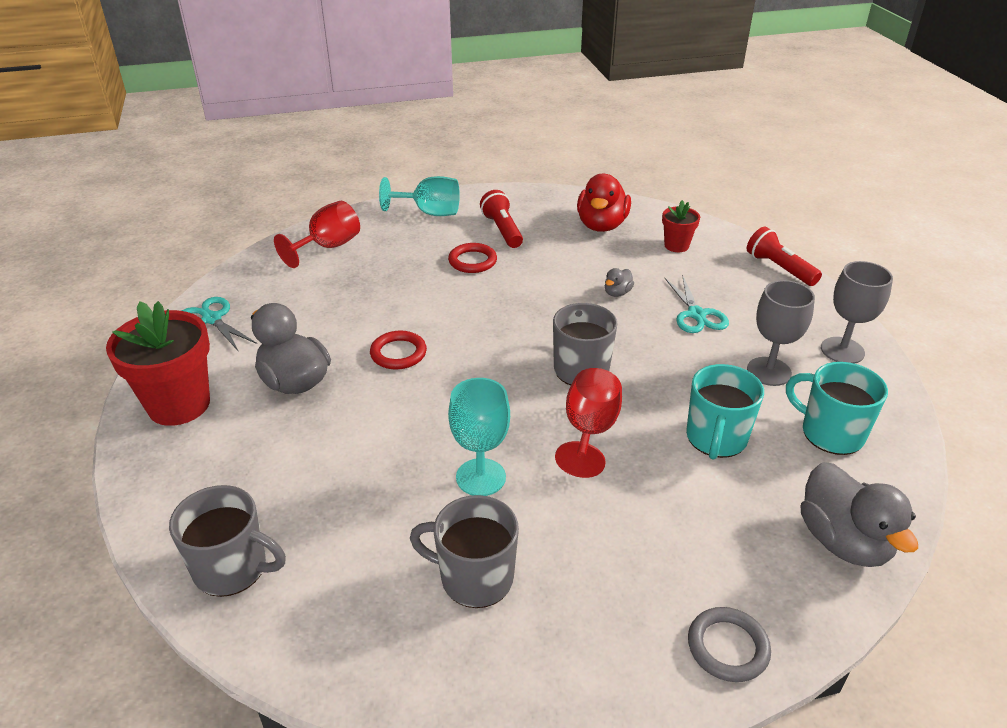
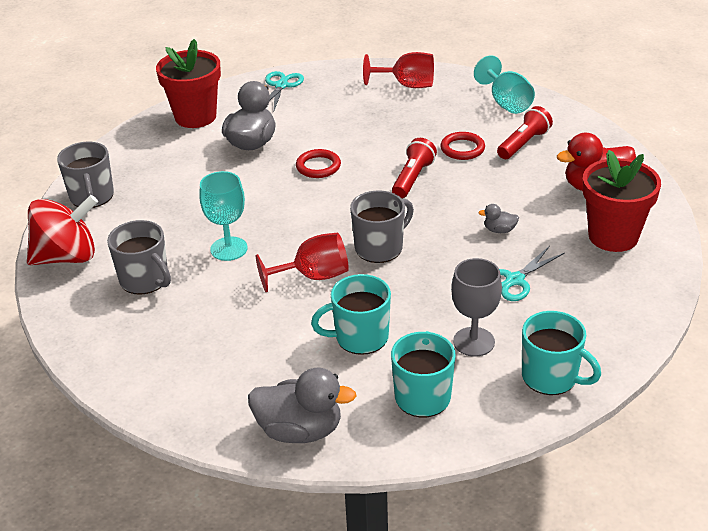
camera: 60 degrees right, 0 degrees up
(346, 647) = (67, 257): none -> red spinning top
(475, 578) = (145, 280): grey mug -> grey mug turned 150 degrees clockwise
(676, 246) = (613, 236): red flower pot -> red flower pot, size x1.92
(727, 647) = (162, 399): grey ring -> none
(779, 268) = (649, 306): red flashlight -> red flashlight (413, 178)
(842, 350) = (551, 377): grey goblet -> turquoise mug
(843, 541) = (300, 430): grey duck -> grey duck turned 120 degrees counterclockwise

